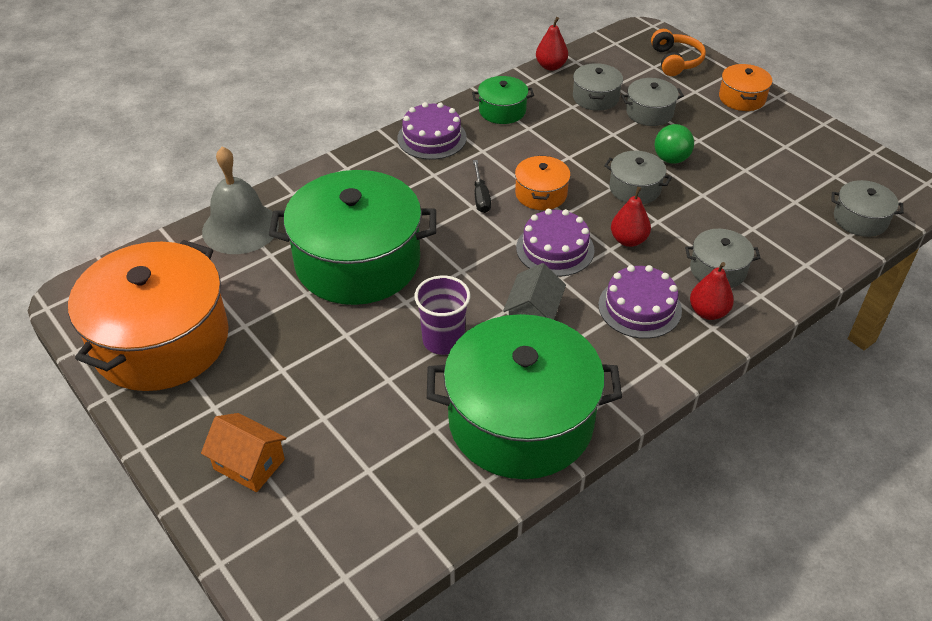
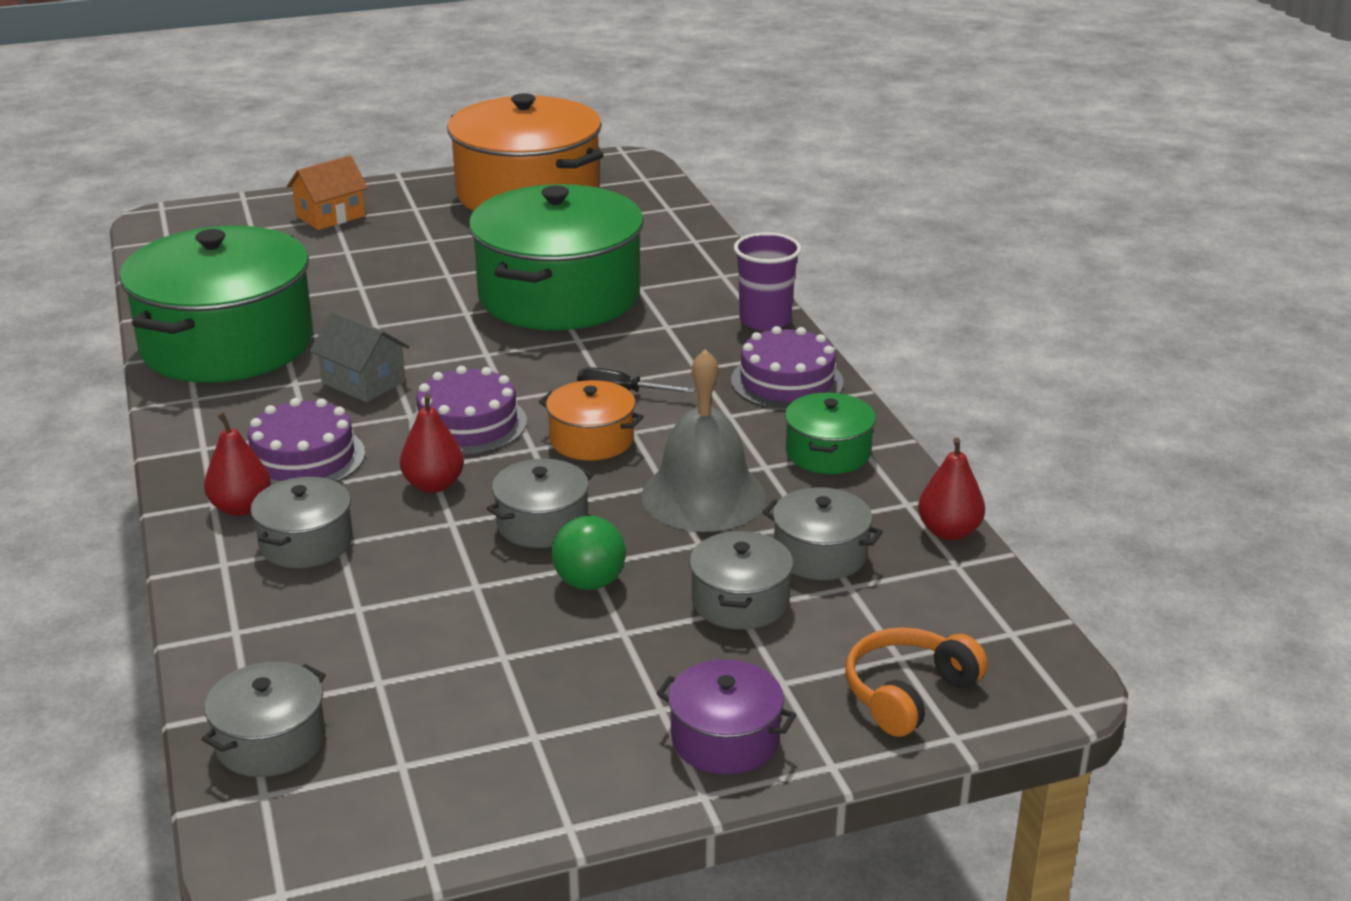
camera: 110 degrees right, 15 degrees down
(240, 228) = (676, 241): grey bell -> grey bell (703, 496)
(443, 340) = (384, 323): purple cup -> purple cup (765, 320)
(675, 61) = (908, 693): orange headphones -> orange headphones turned 120 degrees clockwise
(742, 98) = (725, 739): orange pot -> purple pot

